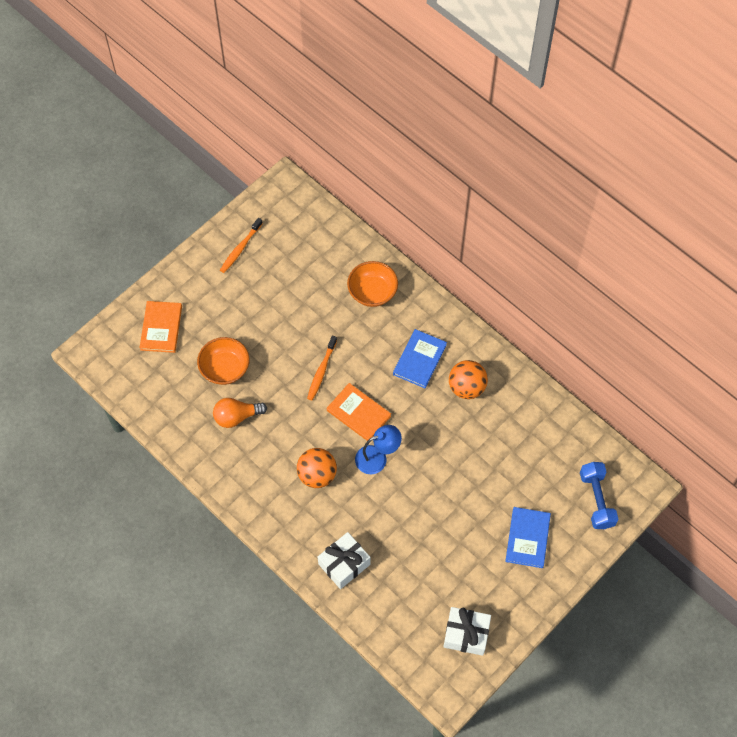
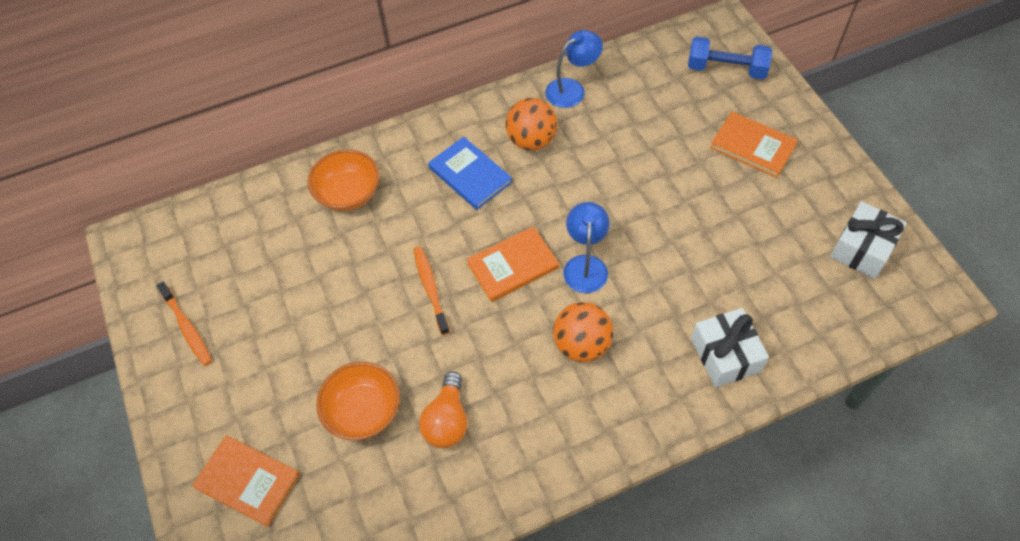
camera: 65 degrees left, 5 degrees down
(321, 371) = (430, 289): orange toothbrush -> orange toothbrush turned 150 degrees counterclockwise
(526, 398) = (572, 89): none -> blue lamp
(527, 538) = (753, 146): blue book -> orange book

